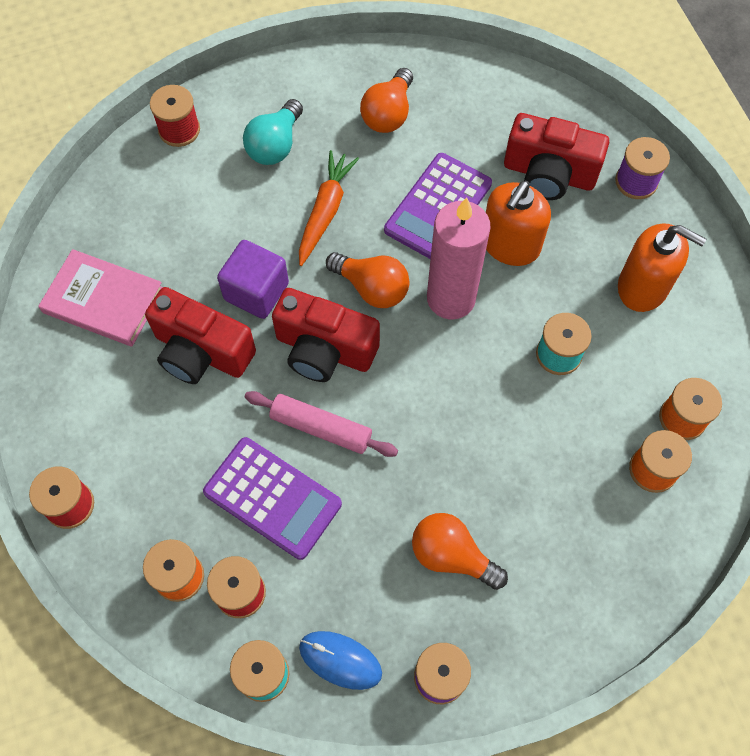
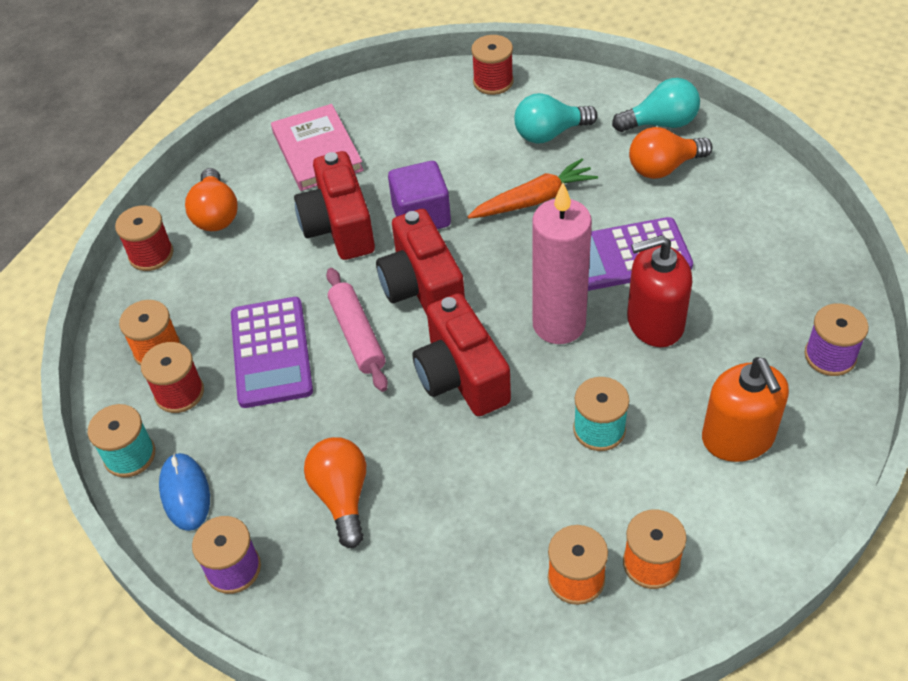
camera: 50 degrees right, 15 degrees down
(347, 77) = (661, 123): none -> turquoise light bulb
(372, 288) = (506, 273): orange light bulb -> orange light bulb (216, 214)
(510, 244) = (655, 322): orange soap dispenser -> red soap dispenser
(549, 174) = (752, 296): red camera -> red camera (461, 376)

